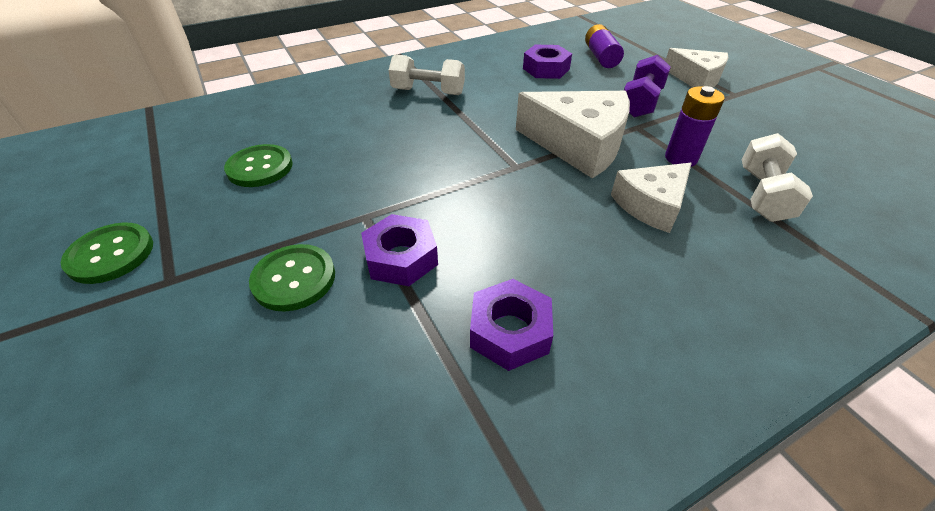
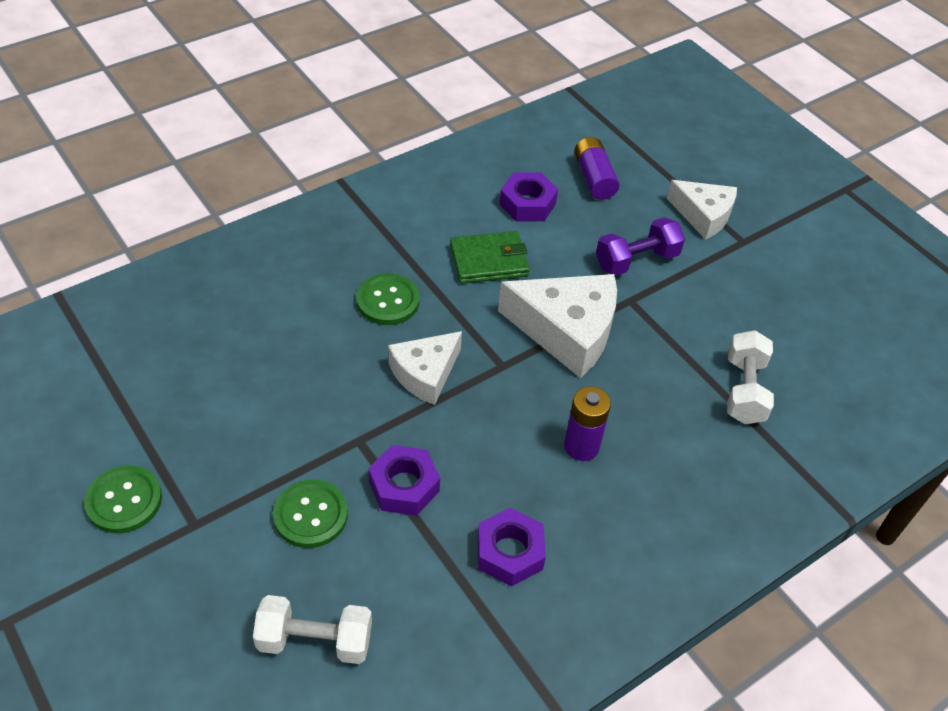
camera: 10 degrees left, 5 degrees up
(260, 167) = (229, 382): green button -> green button (388, 301)
(428, 92) = (390, 252): white dumbbell -> white dumbbell (315, 641)
(510, 99) = (489, 261): none -> green wallet
(640, 102) = (636, 260): purple dumbbell -> purple dumbbell turned 45 degrees clockwise
(651, 205) = (636, 409): white cheese -> white cheese (425, 373)
(681, 158) = (671, 345): purple battery -> purple battery (581, 446)

